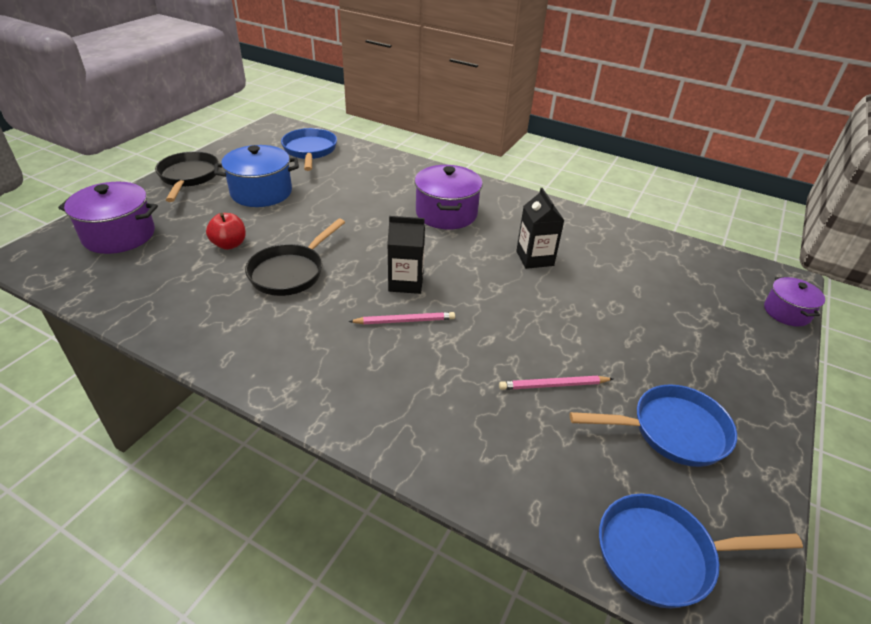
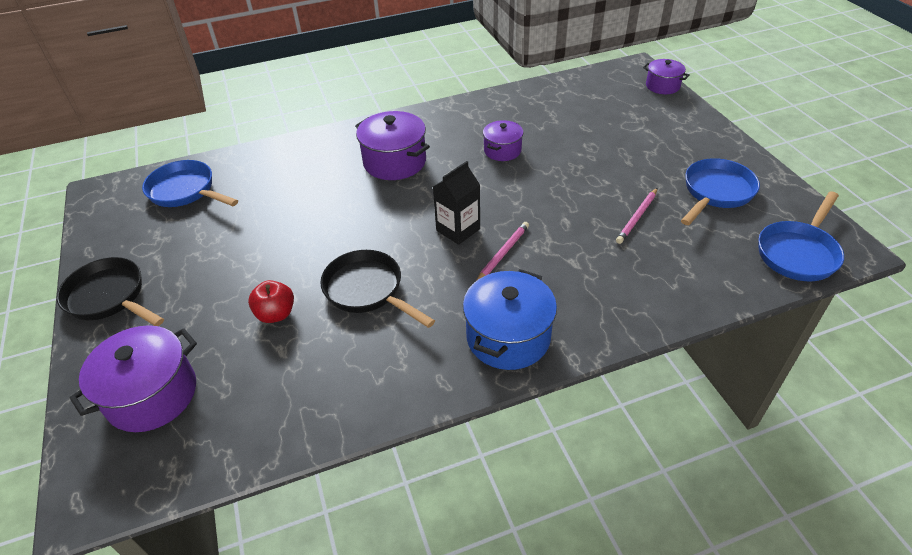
camera: 45 degrees left, 5 degrees up
(261, 192) = (214, 255): blue pot -> blue pot (508, 337)
(290, 272) = (368, 290): black pan -> black pan turned 150 degrees clockwise
(534, 258) = (502, 150): black carton -> purple pot

